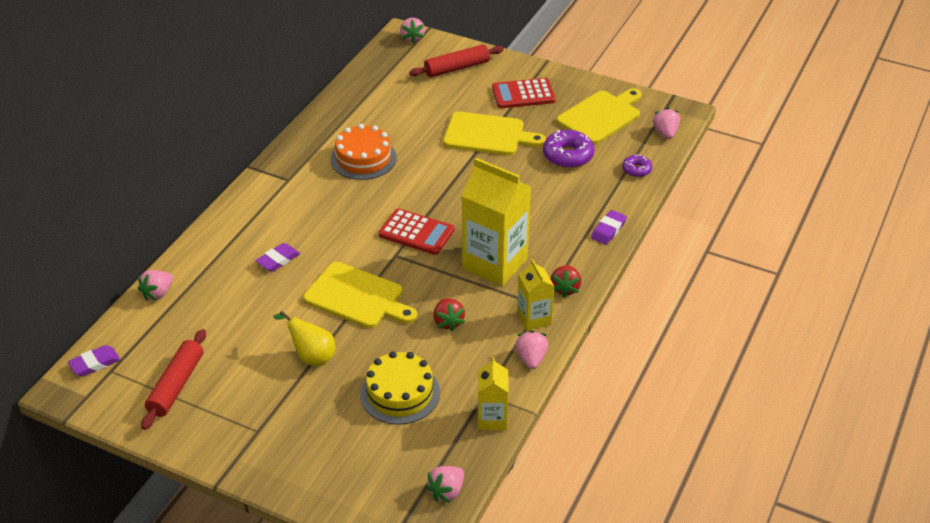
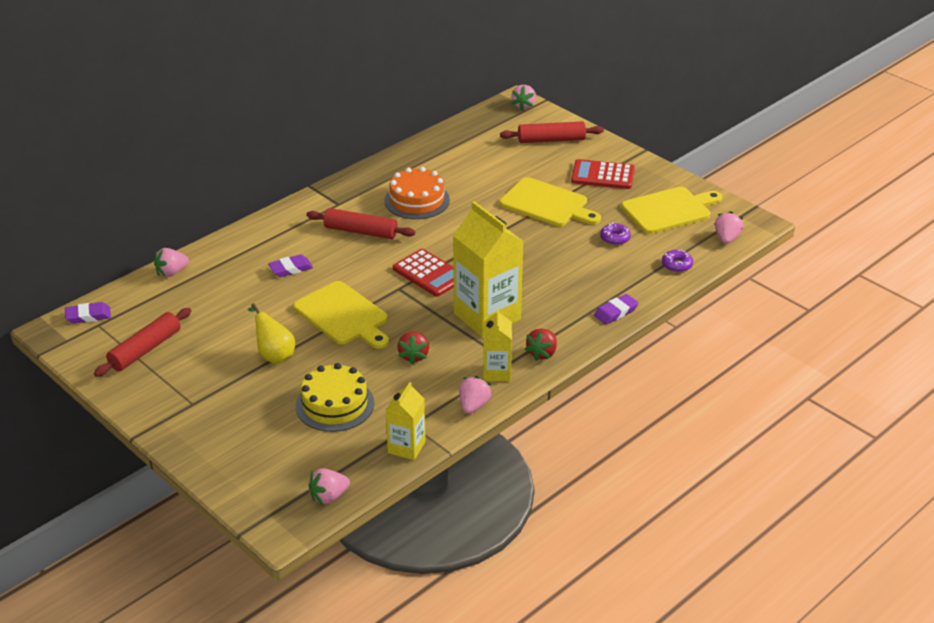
camera: 20 degrees right, 5 degrees down
(326, 204) = (360, 231): none -> red rolling pin
(568, 156) = (615, 238): purple donut -> purple donut, size x0.57

